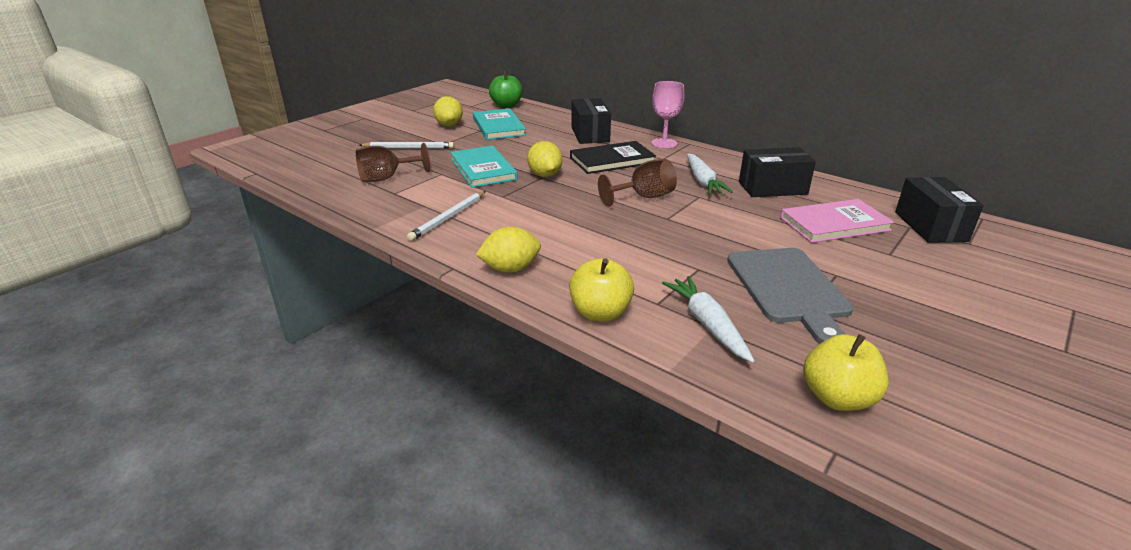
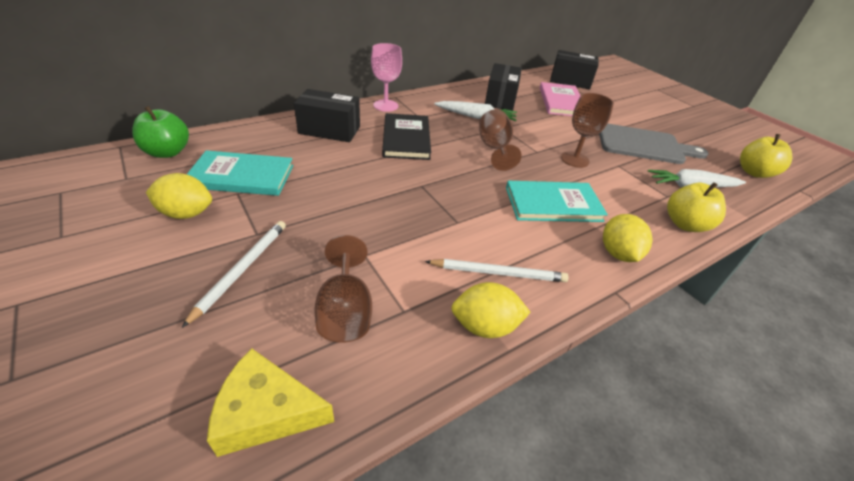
camera: 75 degrees left, 10 degrees up
(314, 175) = (266, 412): none -> yellow cheese
(448, 217) = (498, 273): white pencil -> white pencil turned 45 degrees counterclockwise
(483, 169) = (374, 218): turquoise book -> turquoise book (553, 204)
(545, 175) = (418, 183): yellow lemon -> yellow lemon (485, 326)
(676, 240) = (574, 159): none -> brown goblet

